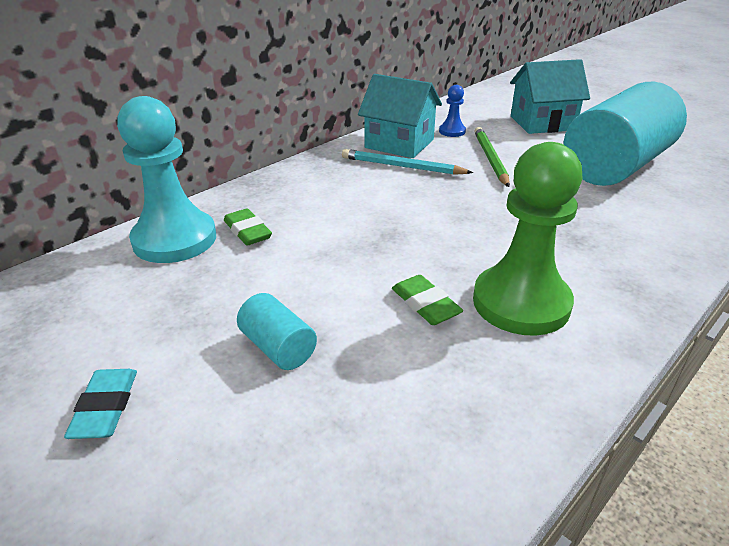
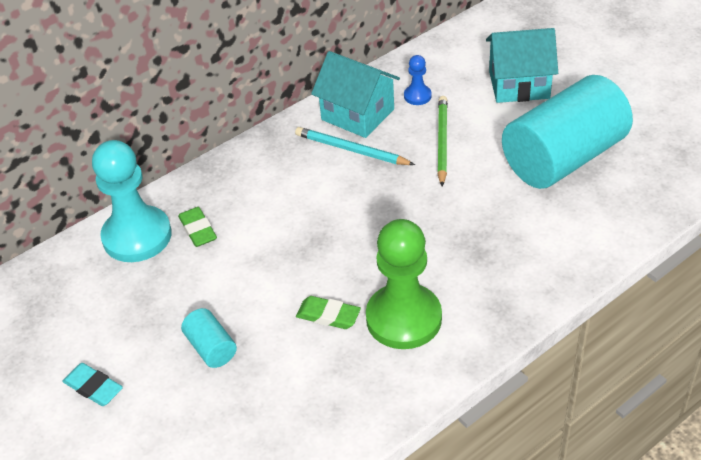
camera: 10 degrees right, 10 degrees up
(105, 408) = (93, 387): turquoise eraser -> turquoise eraser turned 60 degrees counterclockwise
(425, 304) = (328, 316): green eraser -> green eraser turned 45 degrees counterclockwise

